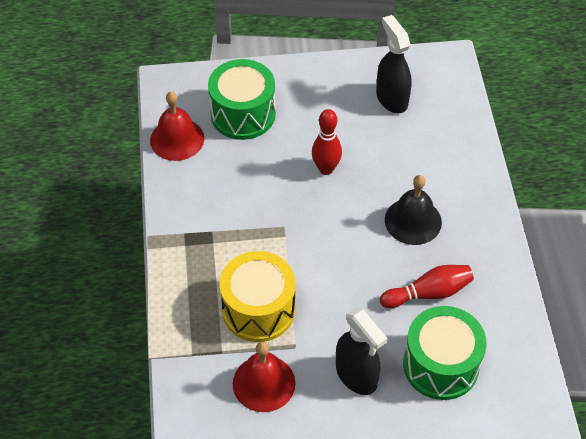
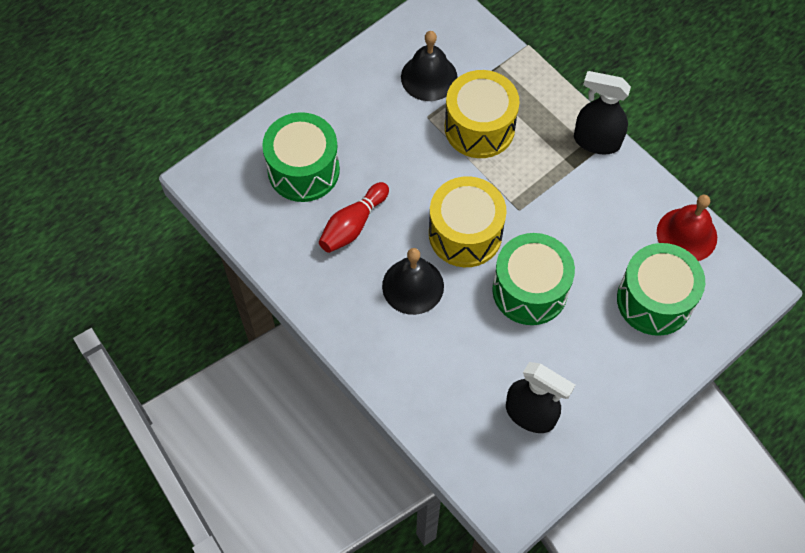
camera: 145 degrees right, 10 degrees up
(264, 383) = (429, 77): red bell -> black bell
(326, 169) = (530, 290): red bowling pin -> green drum
(342, 234) = (465, 234): none -> yellow drum
(356, 376) = (363, 123): black spray bottle -> black spray bottle (596, 141)

